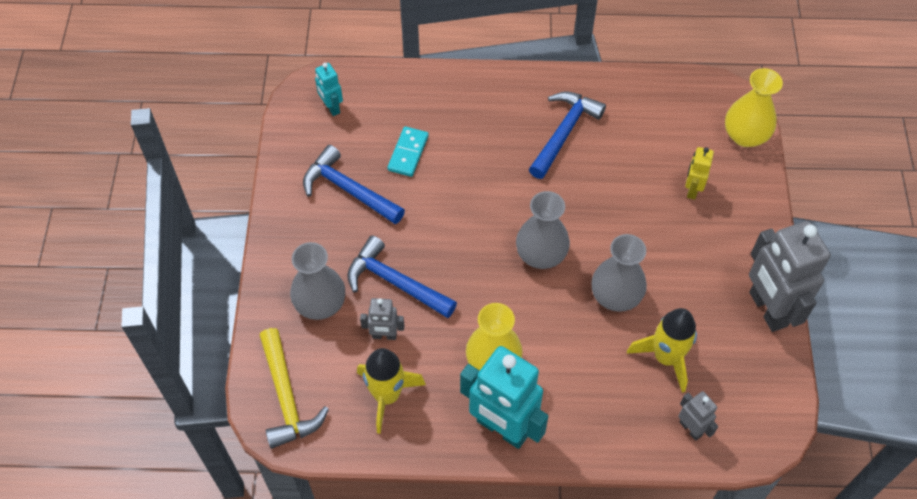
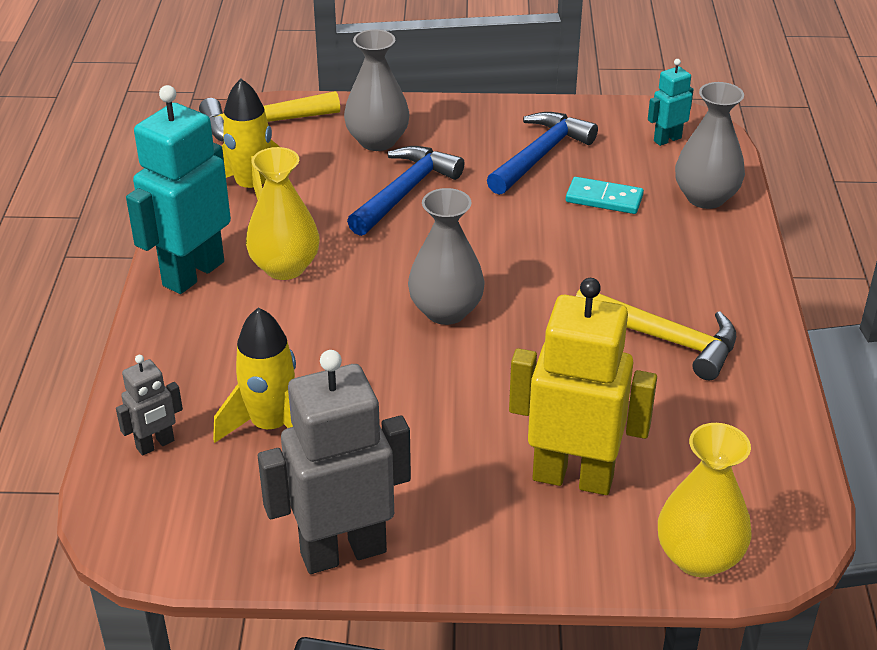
camera: 90 degrees right, 20 degrees down
(384, 335) = (332, 185): grey robot -> none
(564, 133) = (664, 339): blue hammer -> yellow hammer
(615, 296) = (376, 380): grey vase -> grey vase (705, 197)
(692, 189) = (573, 477): yellow robot -> yellow robot, size x2.08

